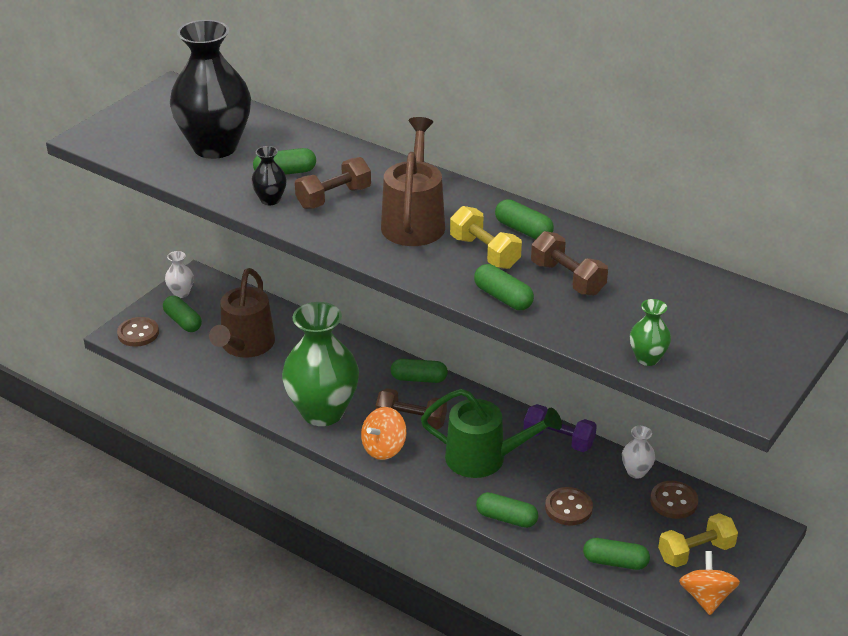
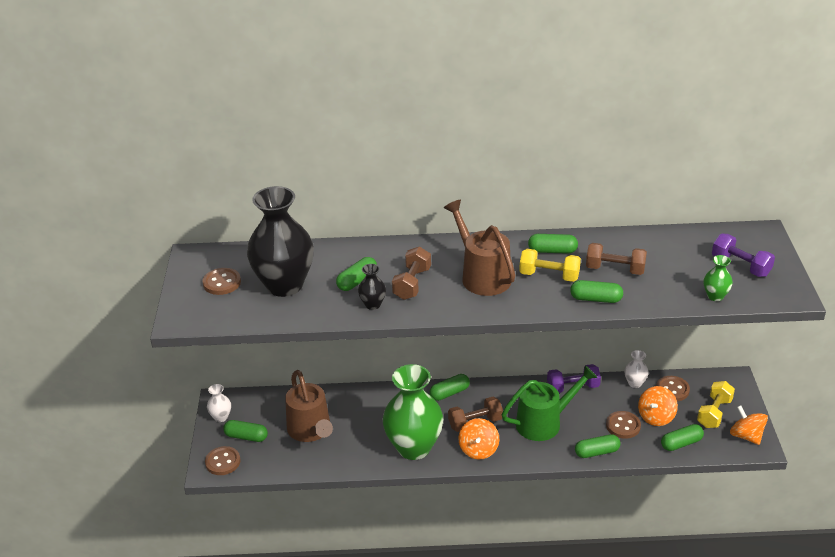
camera: 35 degrees left, 0 degrees up
(164, 121) = (222, 283): none -> brown button
(619, 519) = (656, 417): none -> orange spinning top
(727, 342) = (740, 266): none -> purple dumbbell

